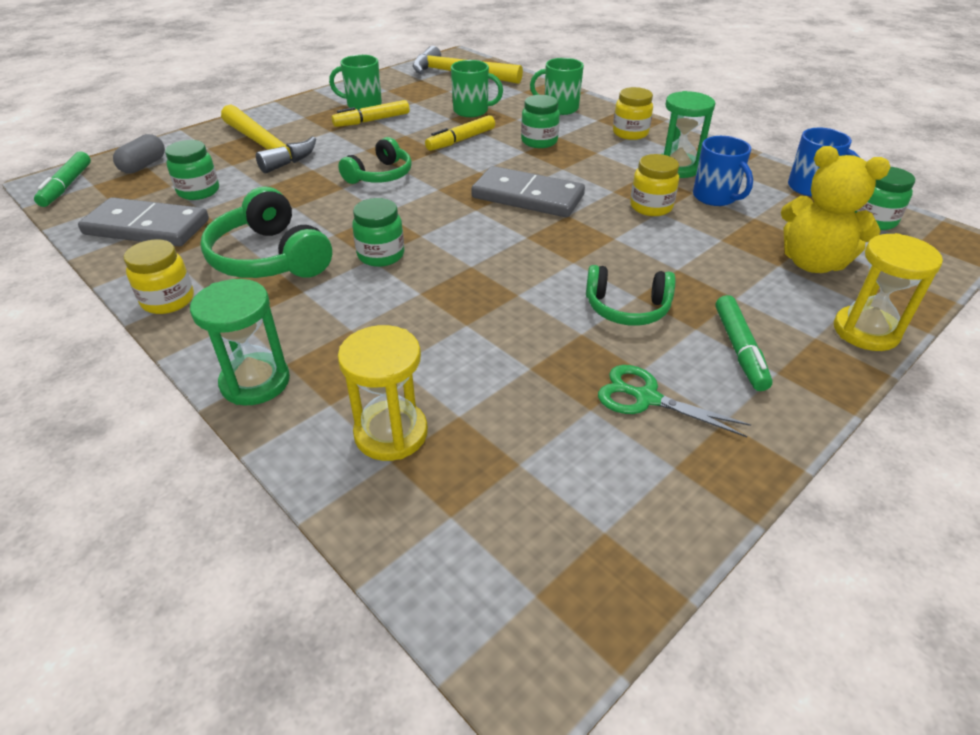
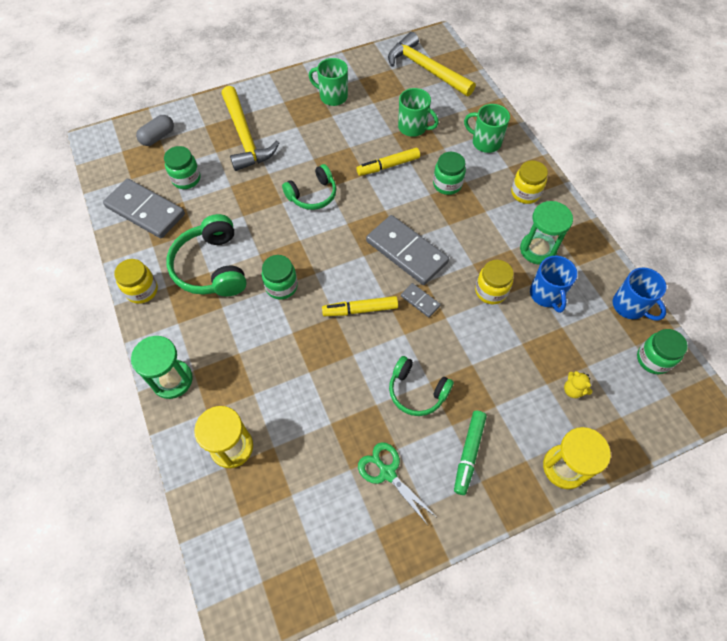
camera: 20 degrees right, 20 degrees up
(67, 186) = (105, 148): green marker -> none
(372, 121) = (331, 121): yellow marker -> yellow marker (360, 310)
(572, 231) = (420, 301): none -> grey domino
(812, 263) = (573, 390): yellow teddy bear -> yellow teddy bear, size x0.43

